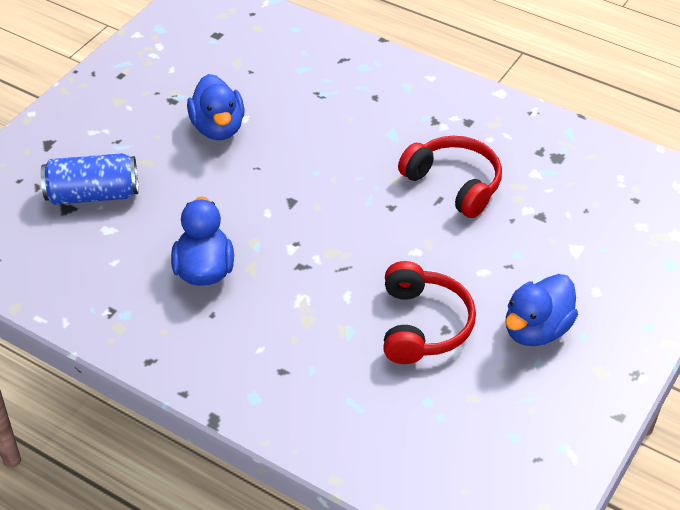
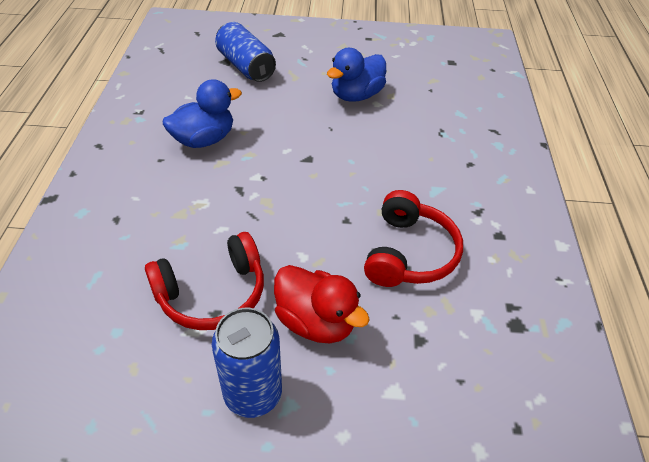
camera: 60 degrees right, 0 degrees up
(490, 269) = (316, 322): none -> red duck
(536, 330) = (253, 394): blue duck -> blue can

